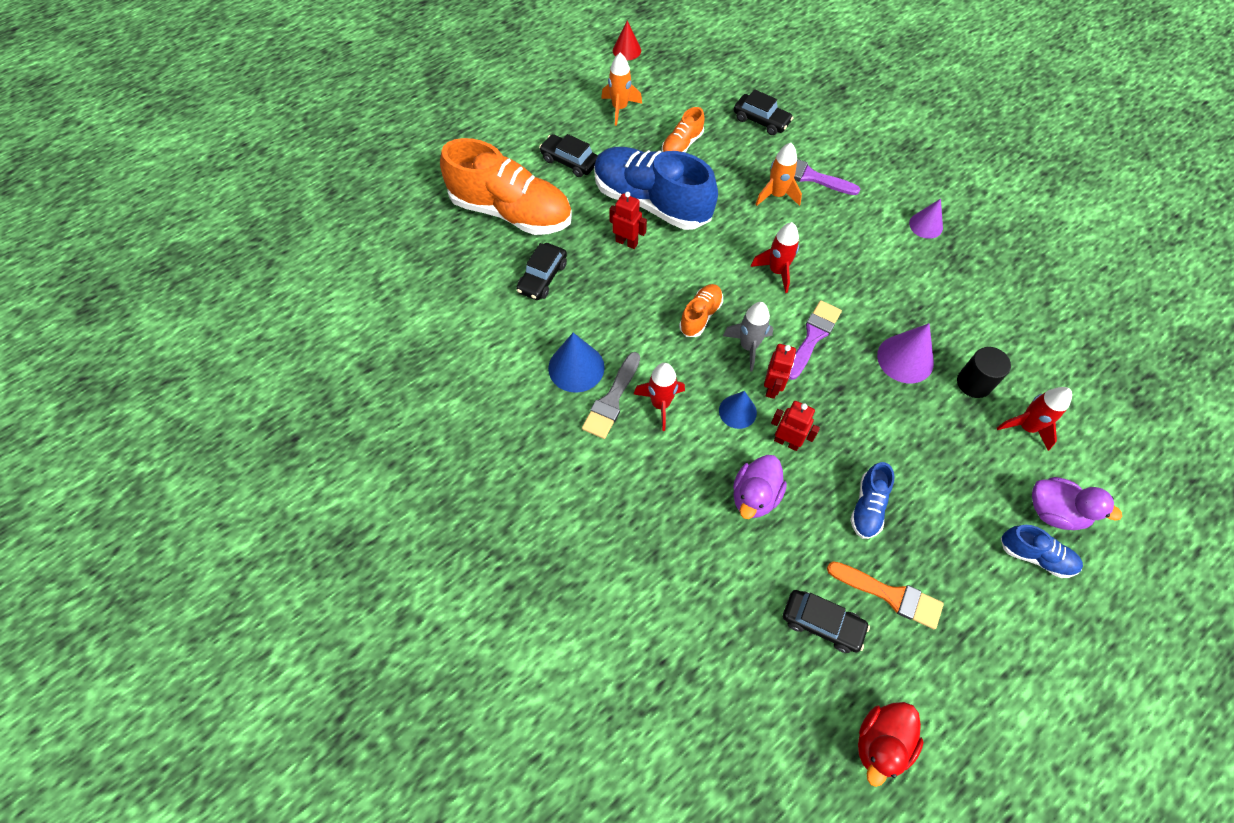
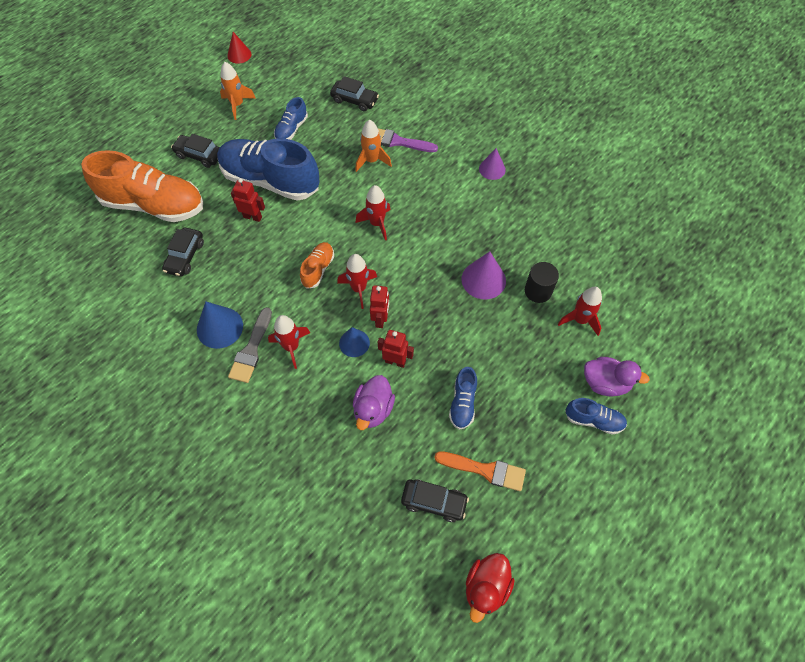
camera: 10 degrees left, 0 degrees up
(682, 145) = (291, 129): orange shoe -> blue shoe
(748, 346) = (358, 289): grey rocket -> red rocket
(813, 336) = (409, 273): purple brush -> none

